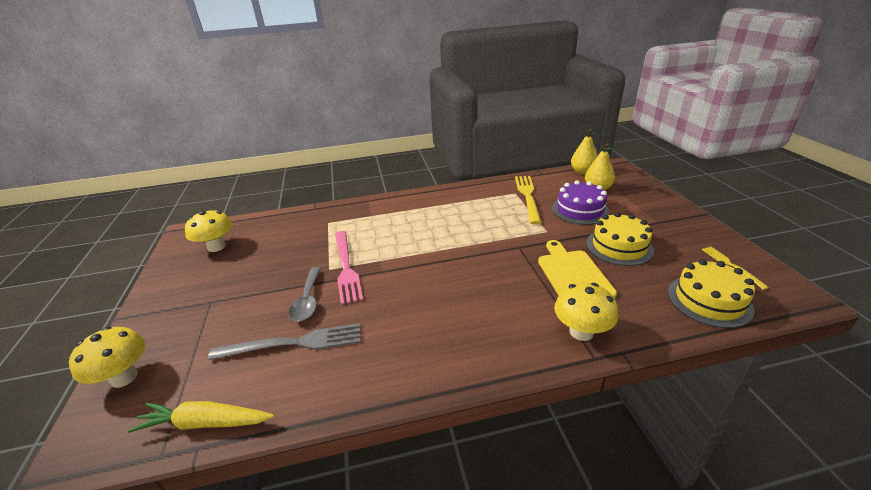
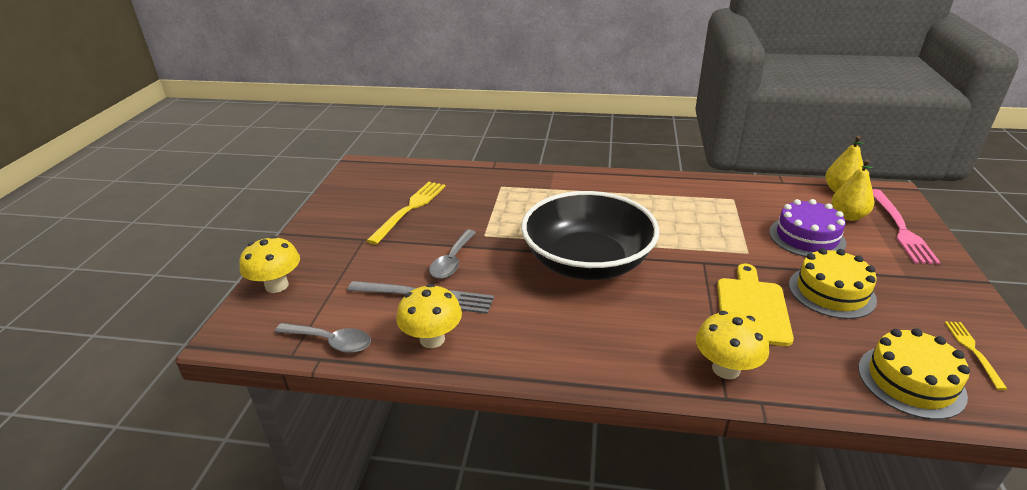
camera: 20 degrees right, 0 degrees up
(205, 423) = (331, 342): yellow carrot -> grey spoon
(216, 247) = (384, 187): yellow mushroom -> yellow mushroom (432, 339)
(346, 267) = (502, 238): pink fork -> pink fork (900, 228)
(429, 270) = (587, 262): none -> black bowl
(528, 196) = (747, 206): yellow fork -> yellow fork (409, 210)

